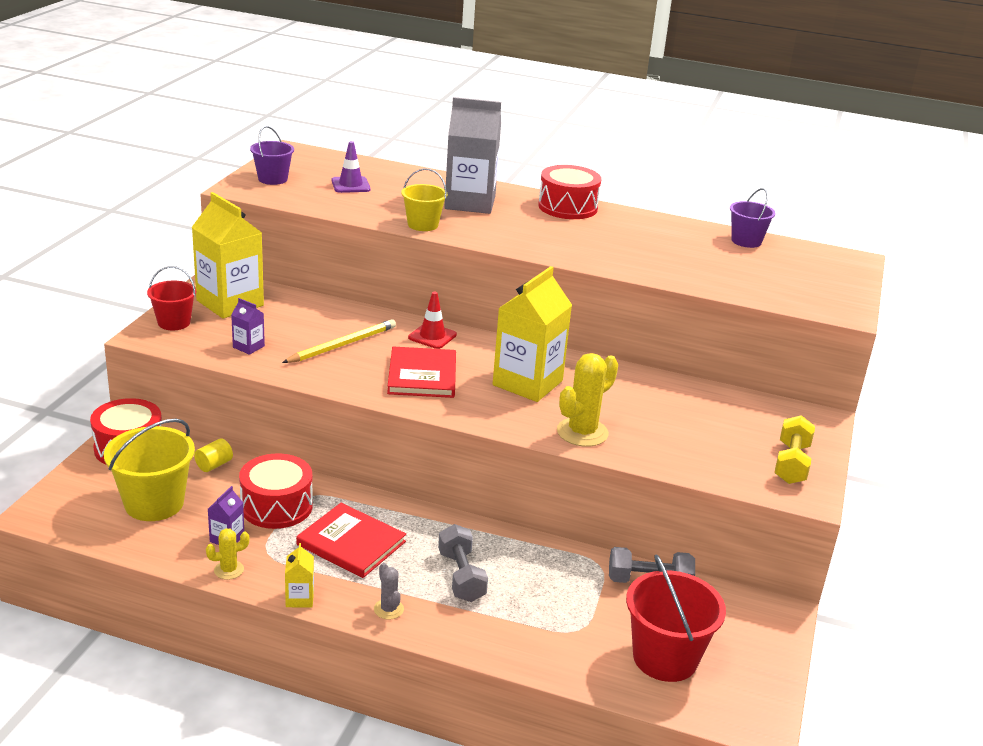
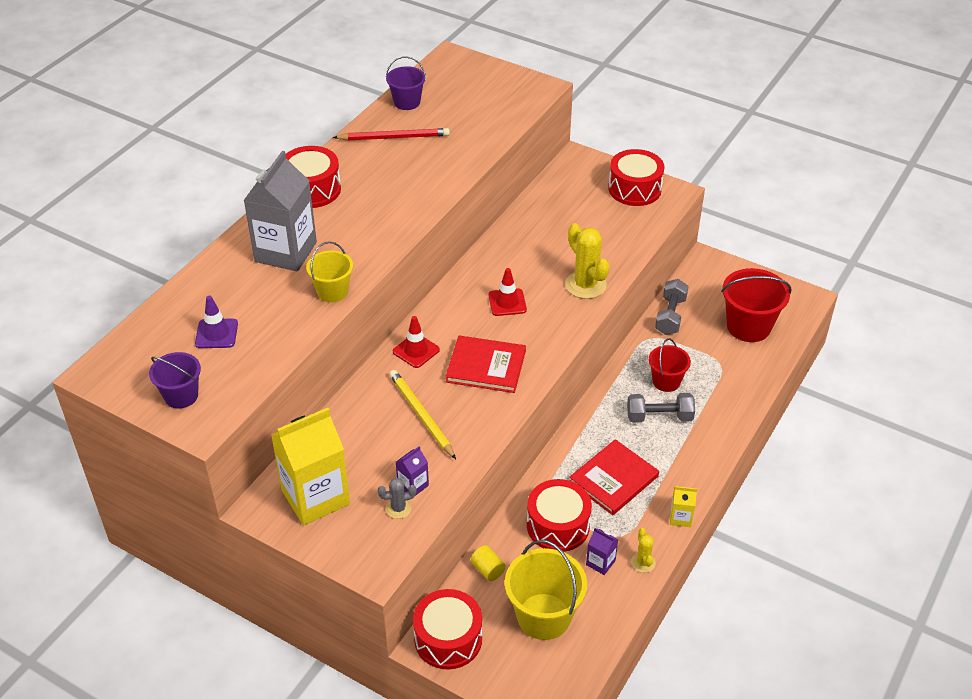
camera: 75 degrees left, 15 degrees up
(174, 322) = (350, 545): red bucket -> red bucket (666, 381)
(388, 609) = (695, 464): grey cactus -> grey cactus (398, 508)
(527, 383) = (507, 302): yellow carton -> red traffic cone
(679, 238) = (394, 137): none -> red pencil
(791, 463) = (634, 189): yellow dumbbell -> red drum

